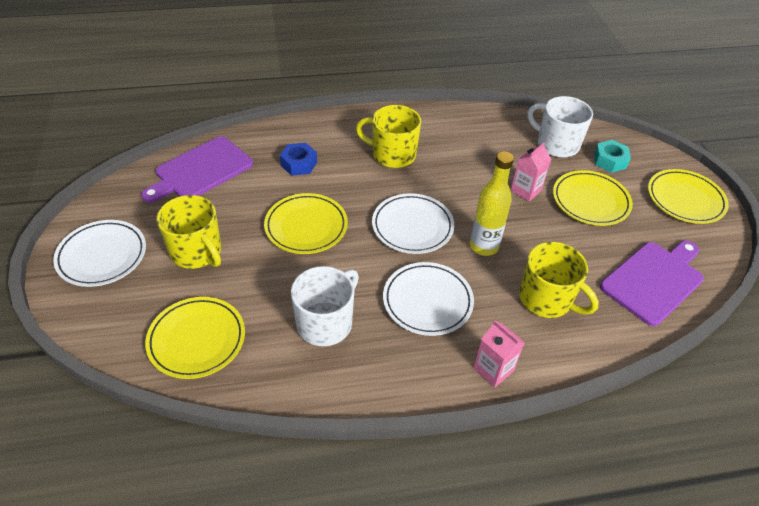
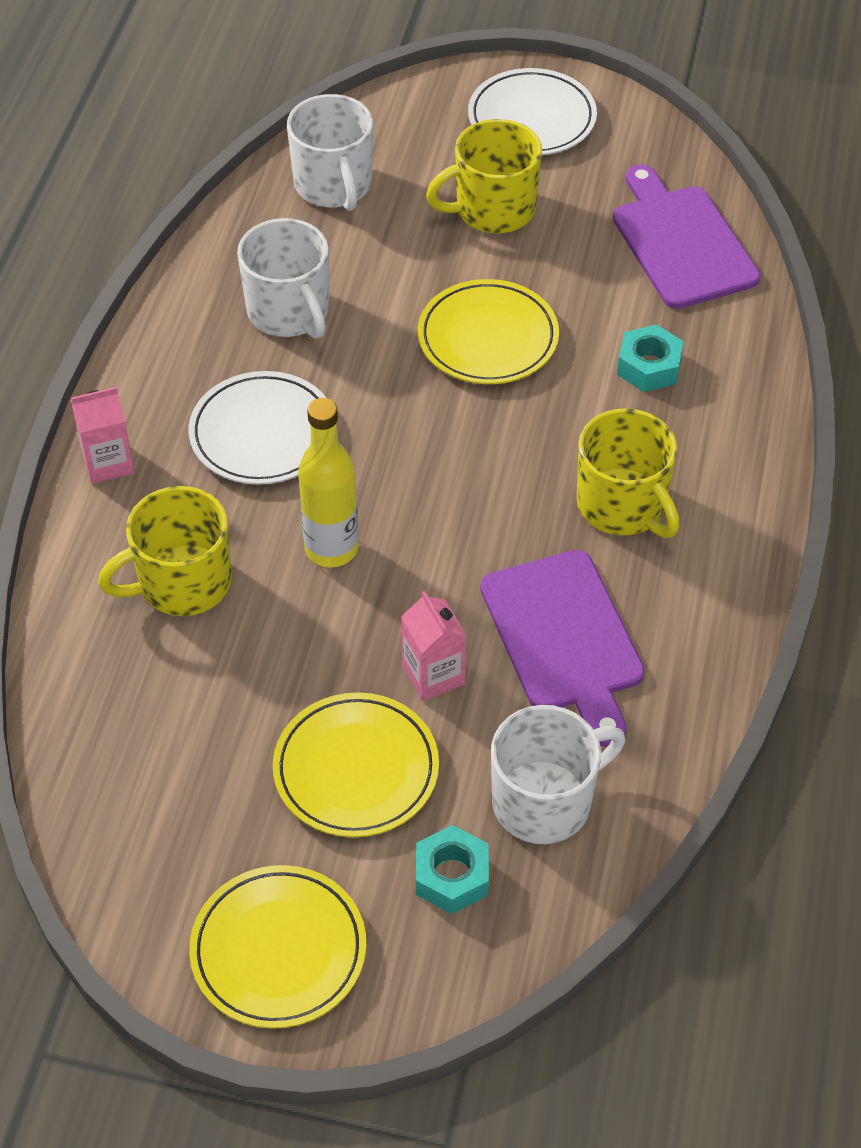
camera: 115 degrees right, 5 degrees up
(197, 340) = (334, 185): yellow plate -> white mug
(299, 164) = (649, 366): blue nut -> turquoise nut
(392, 154) = (623, 506): yellow mug -> yellow mug turned 105 degrees clockwise
(412, 226) = (423, 470): white plate -> none
(654, 280) = (130, 759): purple cutting board -> purple cutting board (564, 638)

